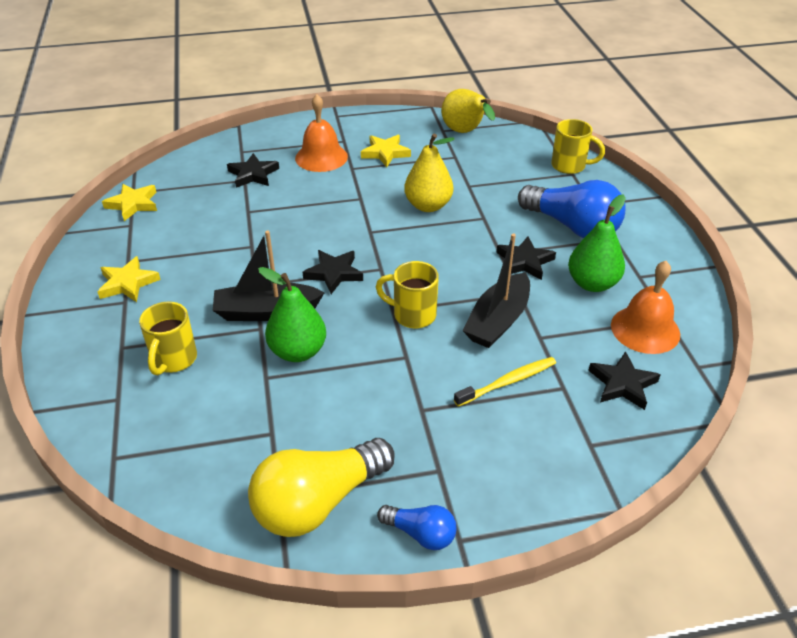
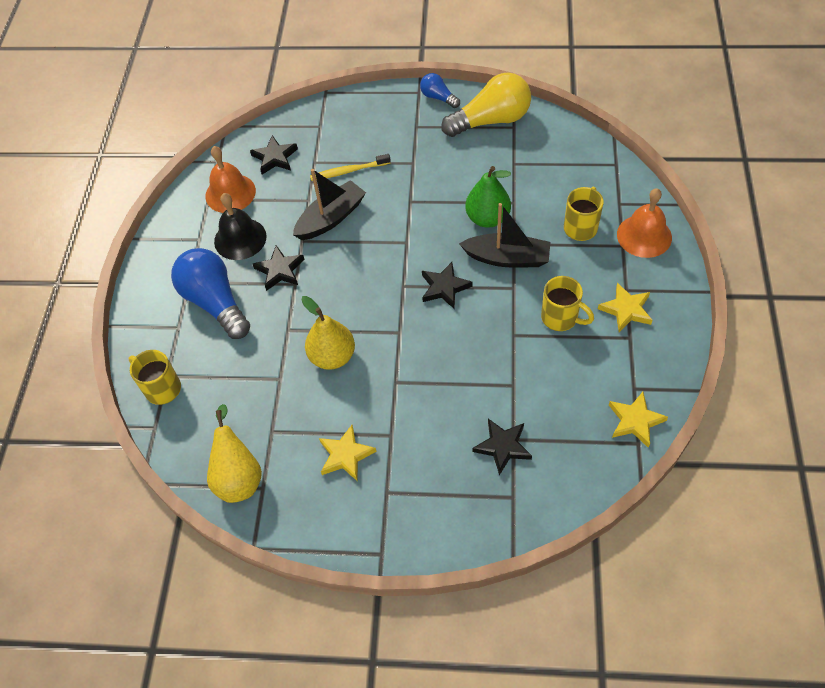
camera: 160 degrees left, 15 degrees up
(321, 157) = (420, 463): orange bell -> orange bell (644, 236)
(413, 315) = (393, 234): yellow mug -> yellow mug (560, 318)
(592, 283) = (240, 239): green pear -> black bell

